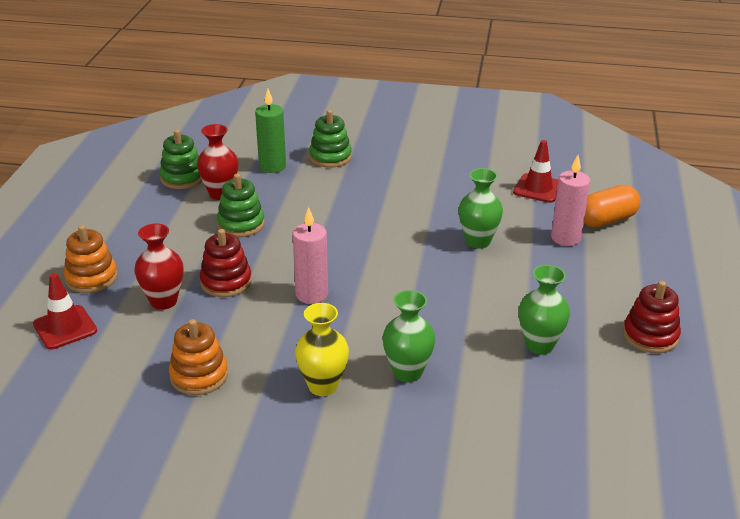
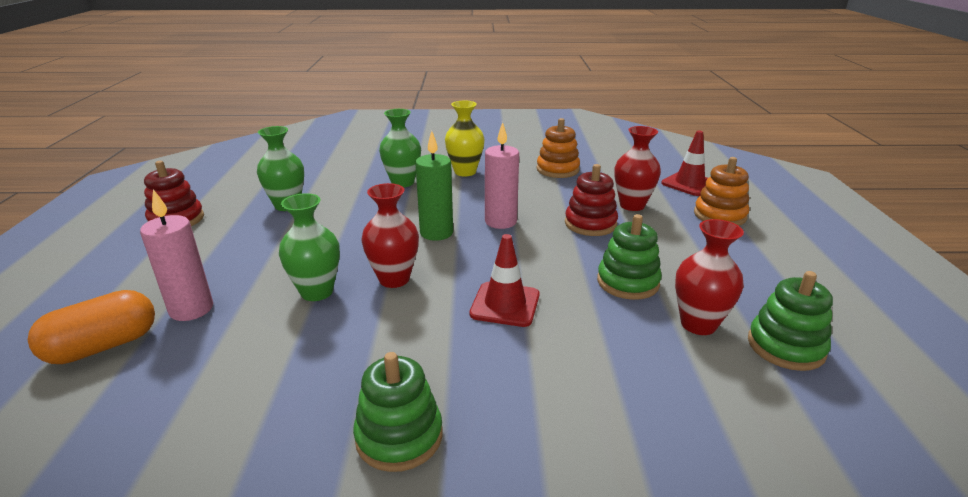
camera: 170 degrees right, 5 degrees down
(272, 166) = (667, 392): green candle -> green candle (436, 233)
(330, 157) = (577, 434): green stacking toy -> green stacking toy (399, 436)
(419, 245) = (394, 279): none -> red vase
(538, 188) = (177, 401): red traffic cone -> red traffic cone (505, 304)

